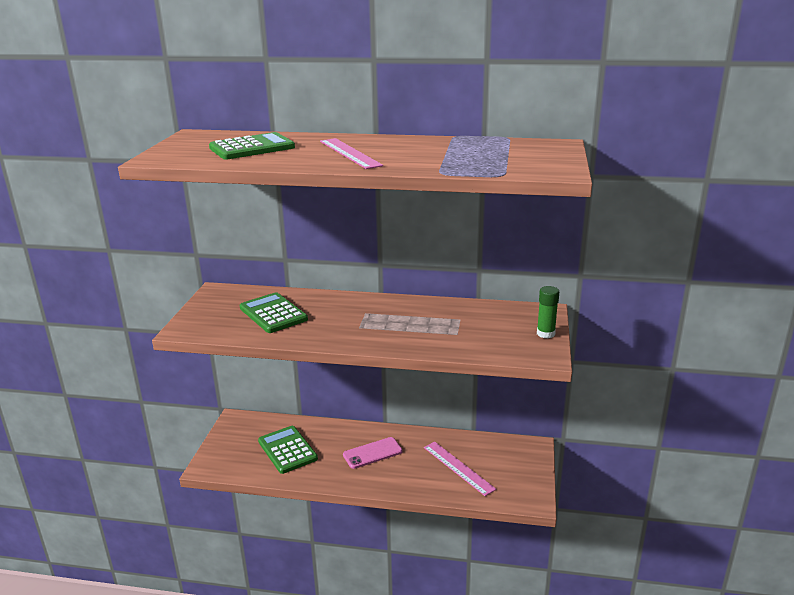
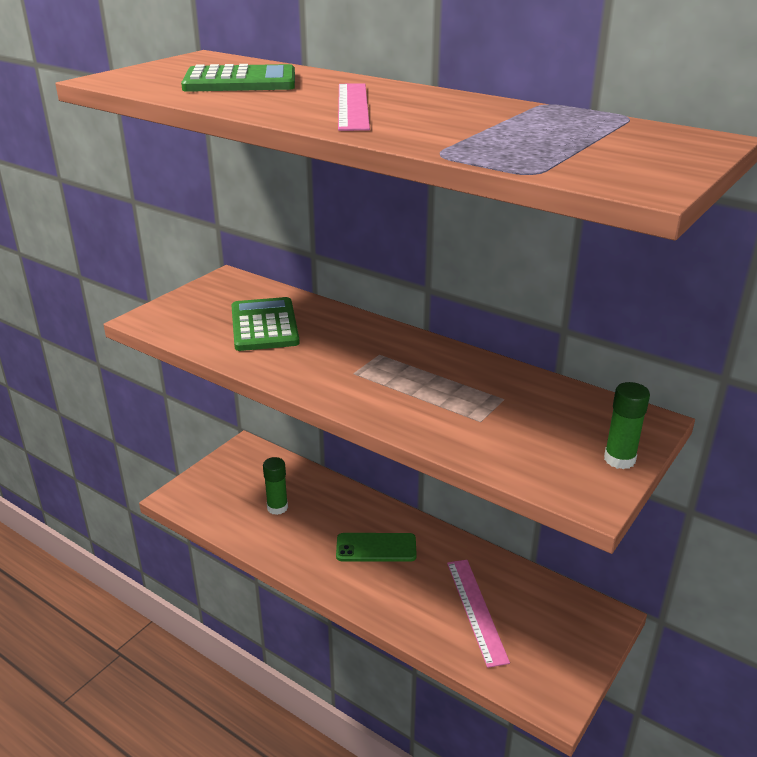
camera: 25 degrees right, 5 degrees up
(287, 450) = (277, 507): green calculator -> green glue stick
(372, 453) = (376, 548): pink phone -> green phone

